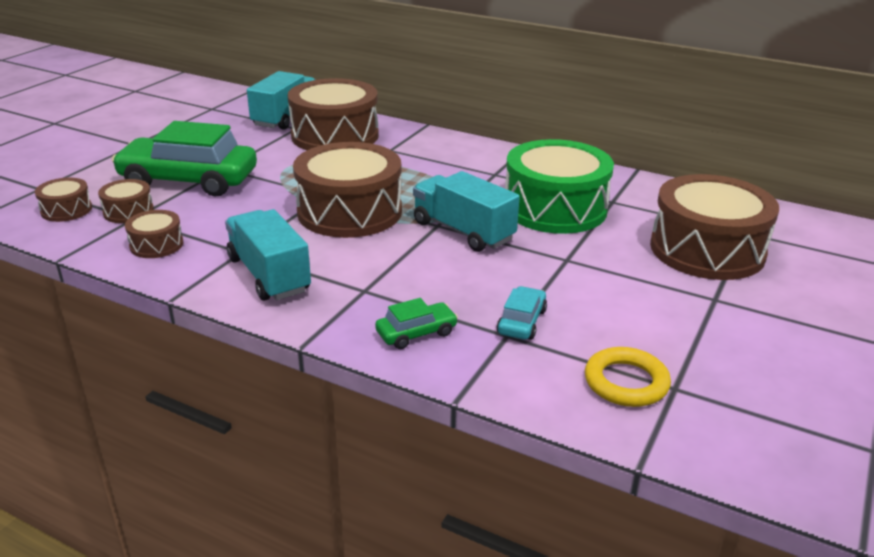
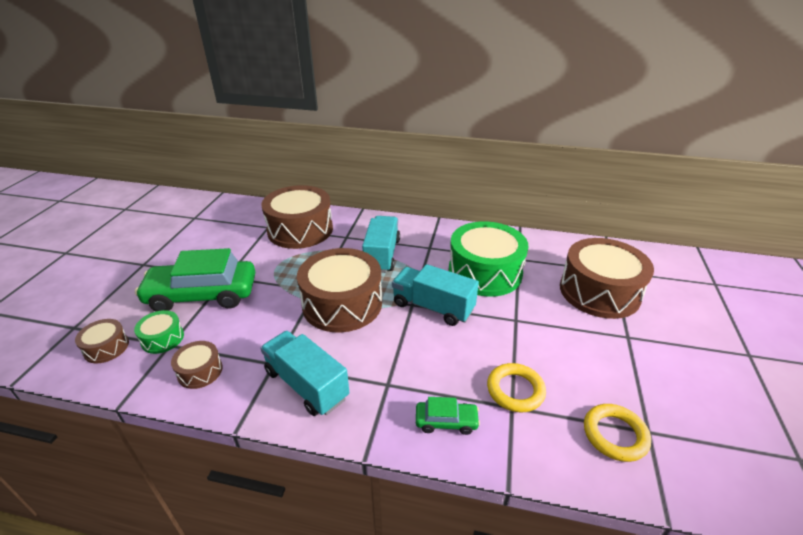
camera: 15 degrees left, 5 degrees up
(128, 211) = (162, 338): brown drum -> green drum
(285, 117) = (256, 218): turquoise truck -> turquoise truck (382, 255)
(416, 333) = (446, 421): green car -> green car turned 45 degrees clockwise
(521, 322) = (515, 390): turquoise car -> yellow ring

